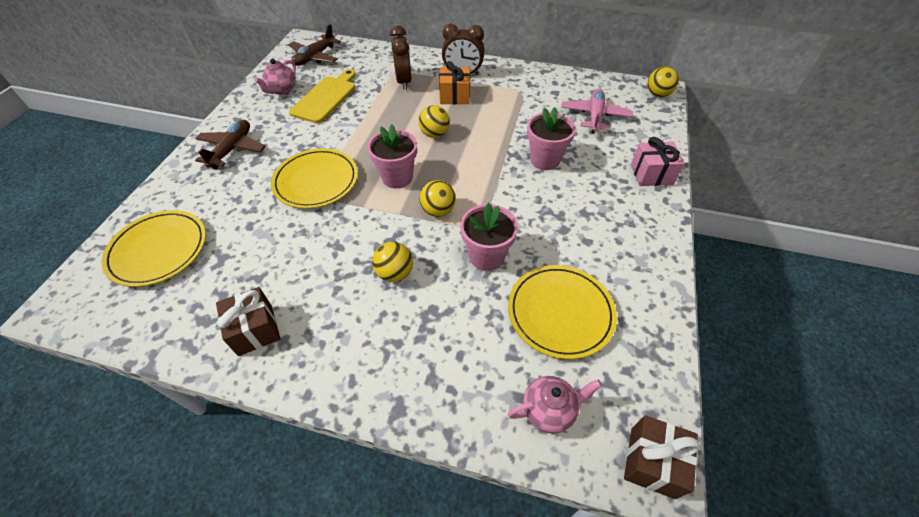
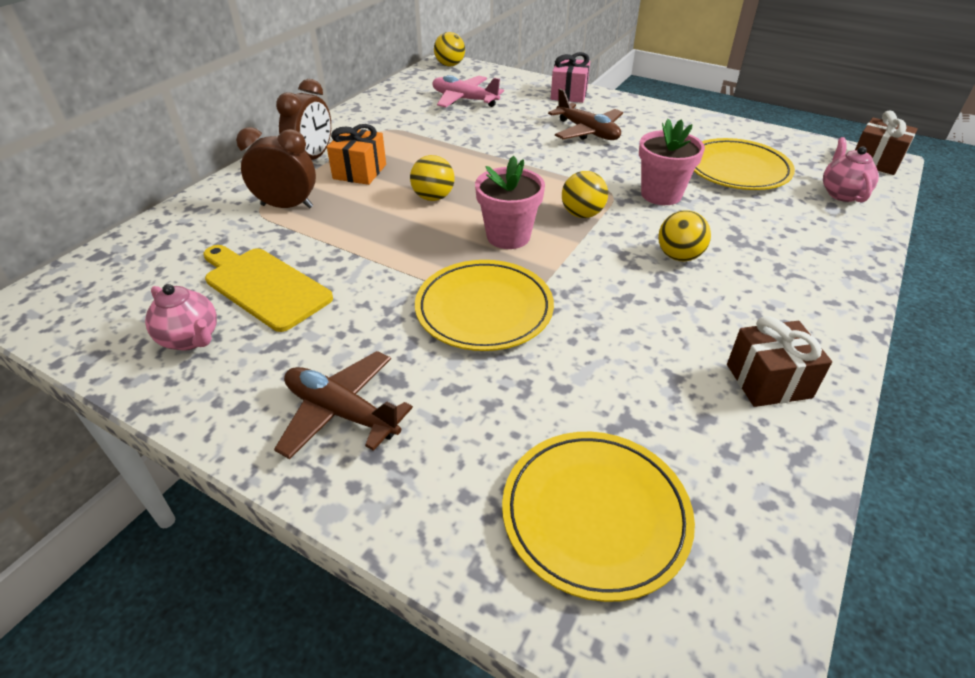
camera: 75 degrees left, 10 degrees down
(315, 57) = (112, 291): brown plane -> brown plane (587, 132)
(545, 159) = (522, 138): pink flower pot -> none

